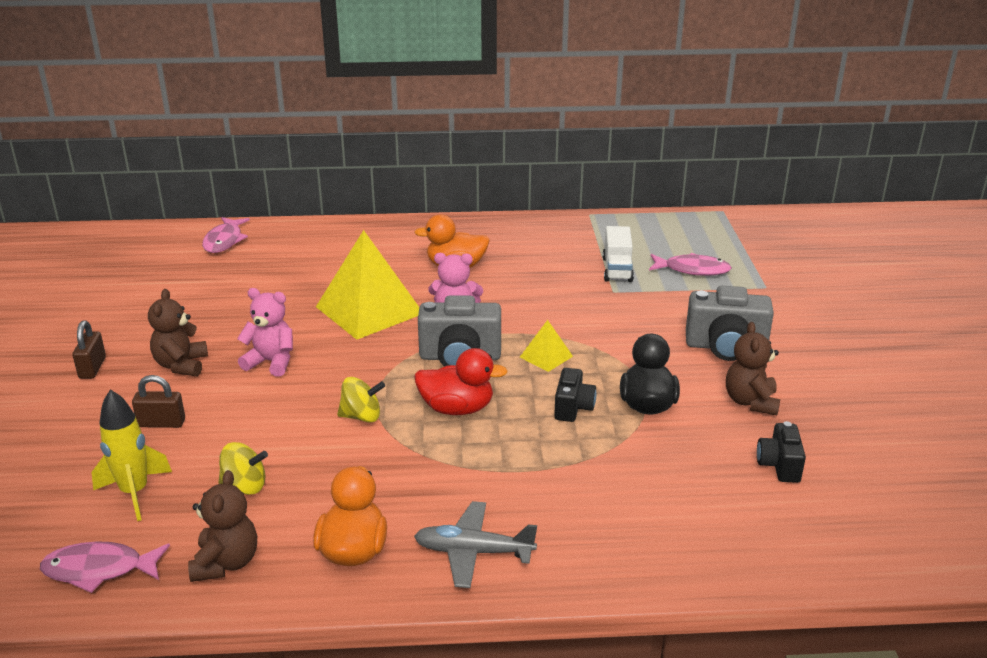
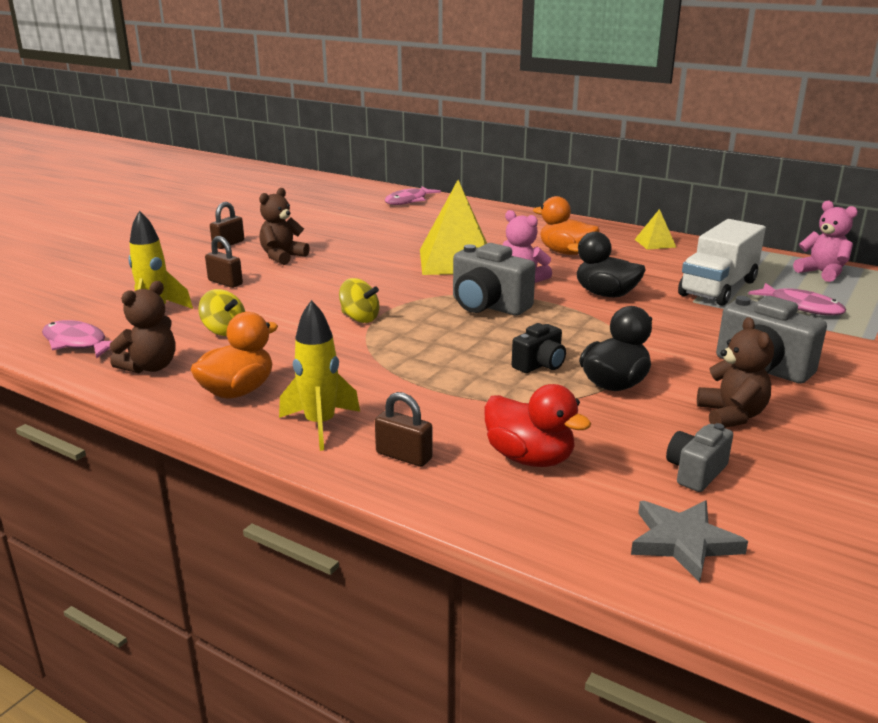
camera: 35 degrees right, 5 degrees down
(271, 362) = (342, 271): pink teddy bear -> pink teddy bear (822, 273)
(457, 409) = (439, 335): red duck -> red duck (529, 458)
(473, 552) = (320, 425): grey plane -> yellow rocket
(541, 307) = (605, 294): none -> black duck
(546, 356) = (564, 326): yellow pyramid -> yellow pyramid (655, 243)
(575, 549) = (404, 456): none -> brown padlock
(617, 269) = (718, 288): white truck -> white truck, size x1.56
(751, 402) = (731, 416): brown teddy bear -> brown teddy bear turned 135 degrees clockwise
(779, 465) = (695, 472): black camera -> grey camera
(829, 530) = (683, 542): none -> grey star

